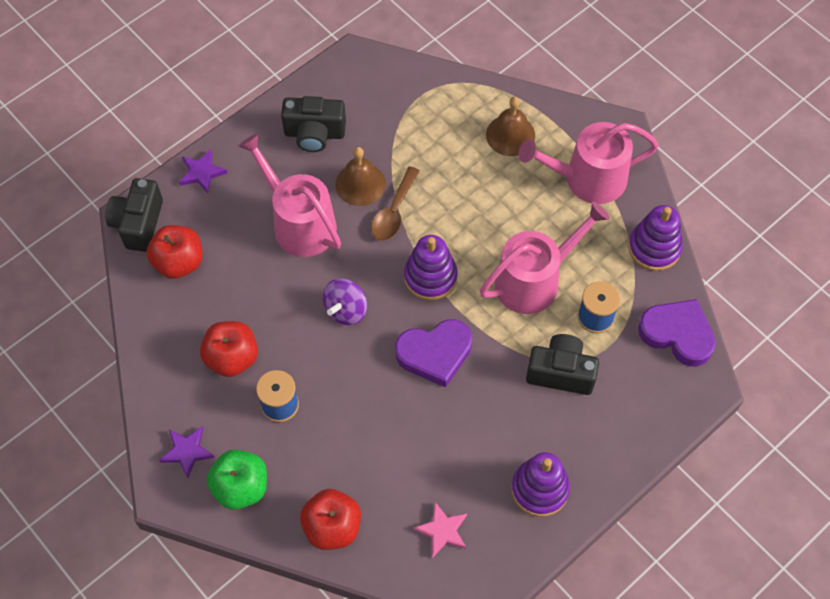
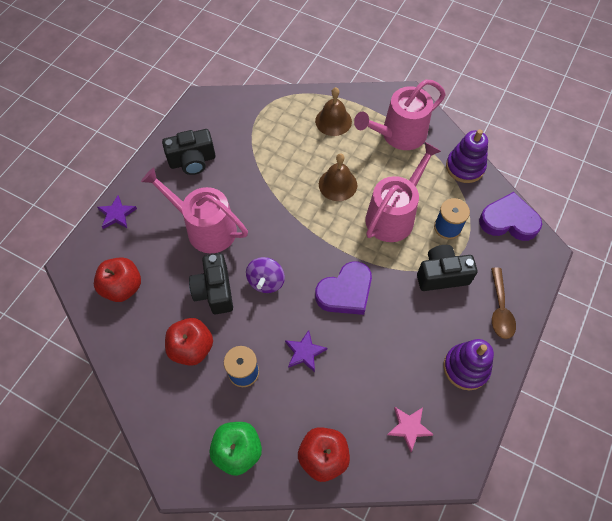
camera: 20 degrees left, 0 degrees up
(138, 223) = (79, 268): black camera -> black camera (214, 291)
(187, 451) = (183, 437): purple star -> purple star (304, 352)
(360, 184) = (240, 186): brown bell -> brown bell (338, 184)
(394, 212) = (273, 198): brown spoon -> brown spoon (500, 309)
(430, 277) = (318, 237): purple stacking toy -> none

